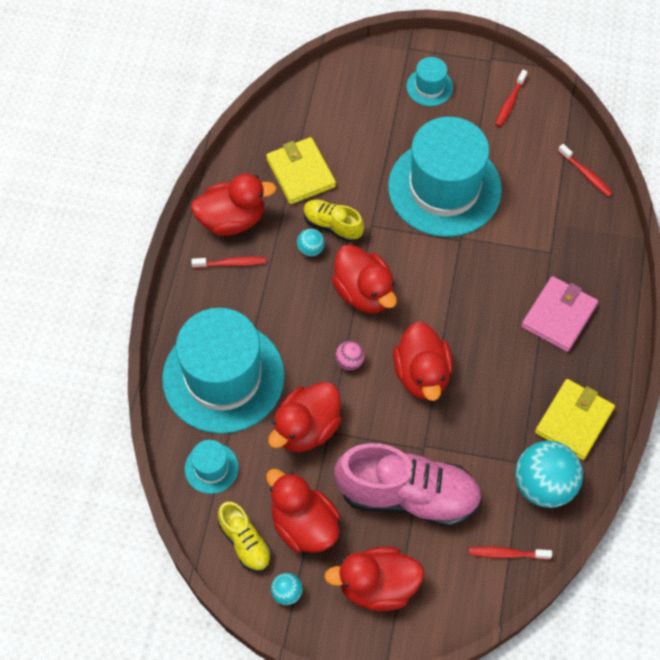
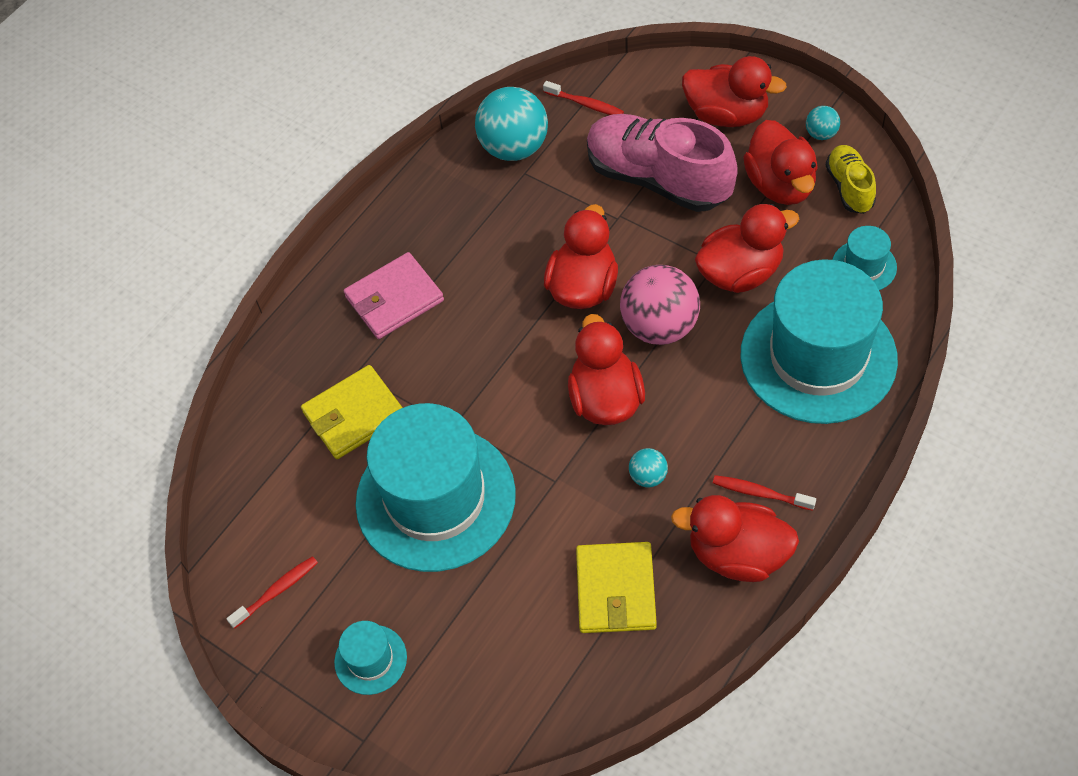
camera: 150 degrees left, 5 degrees down
(332, 225) = (606, 498): yellow shoe -> none
(349, 361) = (659, 326): pink ball -> pink ball, size x2.15
(574, 421) = (447, 193): yellow wallet -> yellow wallet (354, 415)
(586, 174) = (249, 453): red toothbrush -> none

